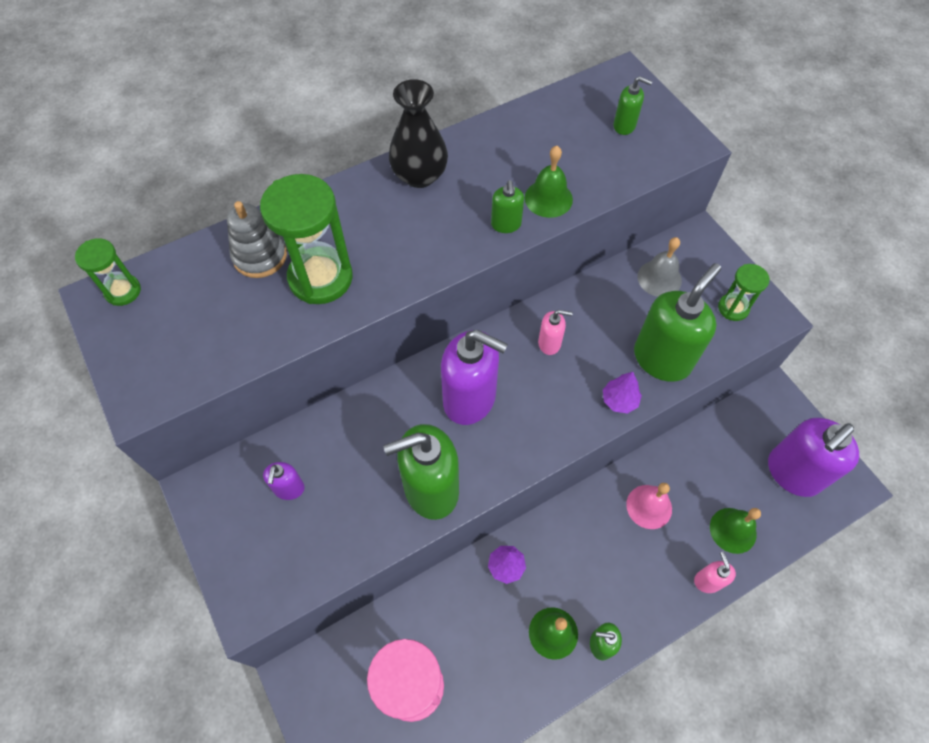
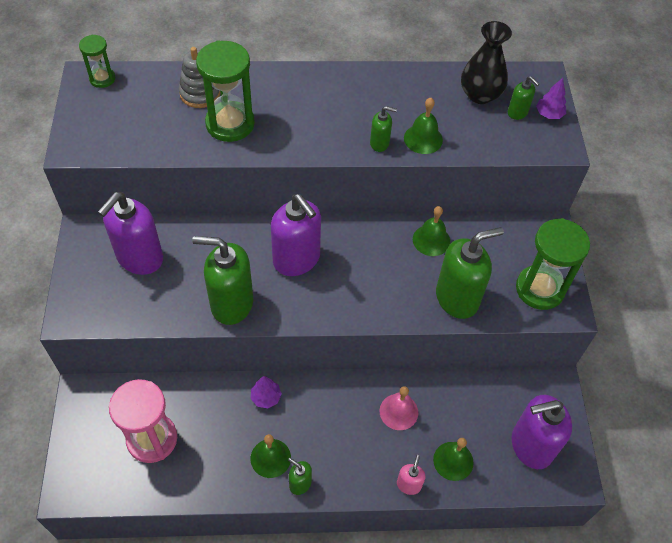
camera: 25 degrees right, 5 degrees down
(289, 488) = (139, 258): purple soap dispenser -> purple soap dispenser, size x2.10
(419, 175) = (341, 86): black vase -> black vase (480, 95)
(506, 224) = (379, 143): green soap dispenser -> green soap dispenser turned 105 degrees counterclockwise
(549, 343) = (379, 249): pink soap dispenser -> none
(595, 307) = (431, 240): none -> green bell
(619, 400) = (404, 311): purple tree -> purple tree (549, 114)
(659, 278) = (495, 242): grey bell -> none
(733, 308) = (539, 289): green hourglass -> green hourglass, size x1.83

